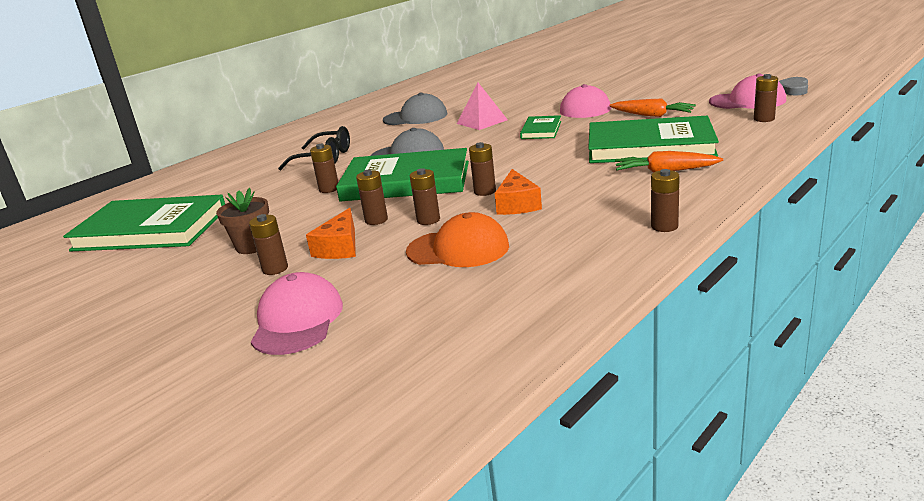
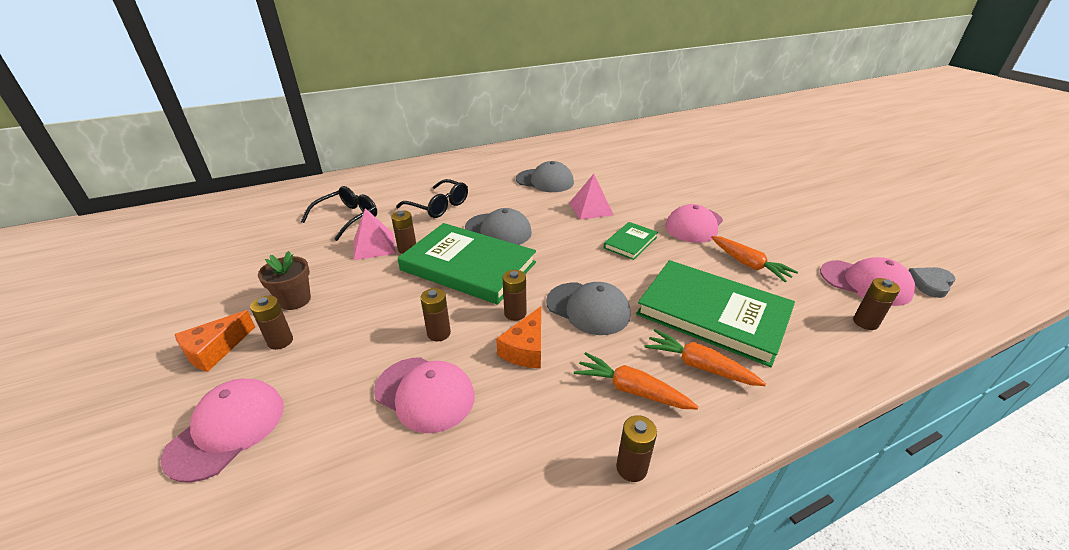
camera: 20 degrees right, 10 degrees up
(151, 229) = (259, 242): green book -> none
(232, 190) = (347, 218): none -> black glasses
(290, 197) = (374, 246): none -> pink pyramid
(340, 247) = (346, 337): orange cheese -> orange cheese (215, 350)
(376, 220) = (402, 311): brown battery -> none
(458, 249) = (425, 393): orange cap -> pink cap
(545, 171) = (588, 308): none -> grey cap
(626, 196) = (631, 390): none -> orange carrot

